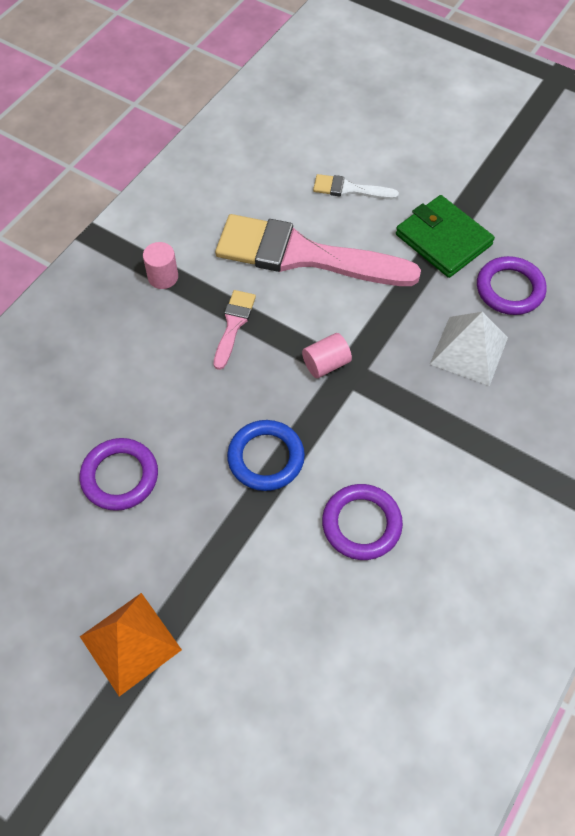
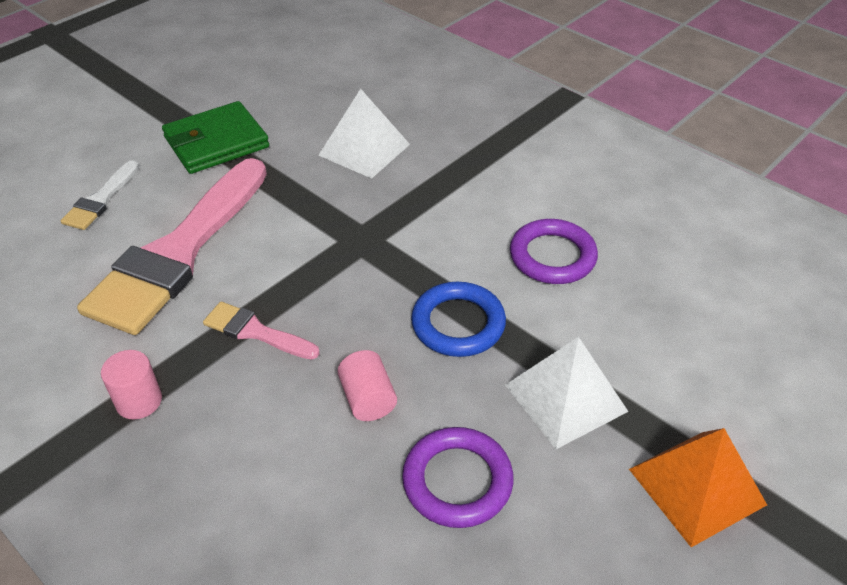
camera: 80 degrees left, 15 degrees down
(202, 544) = (565, 398): none -> white pyramid
(326, 364) = (344, 255): pink cylinder -> pink cylinder (368, 399)
(510, 289) = (301, 111): purple ring -> none

